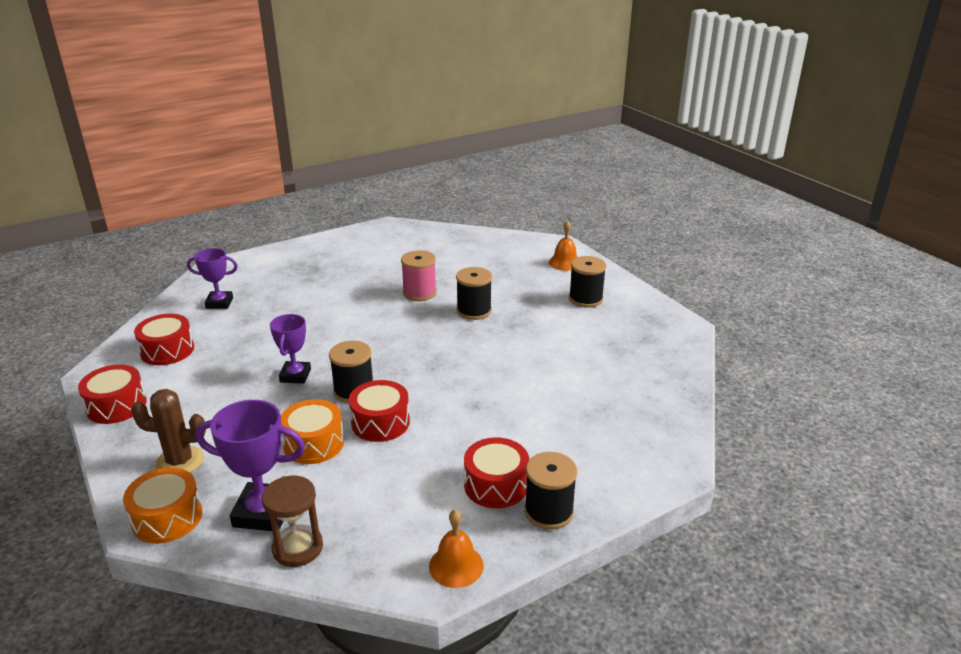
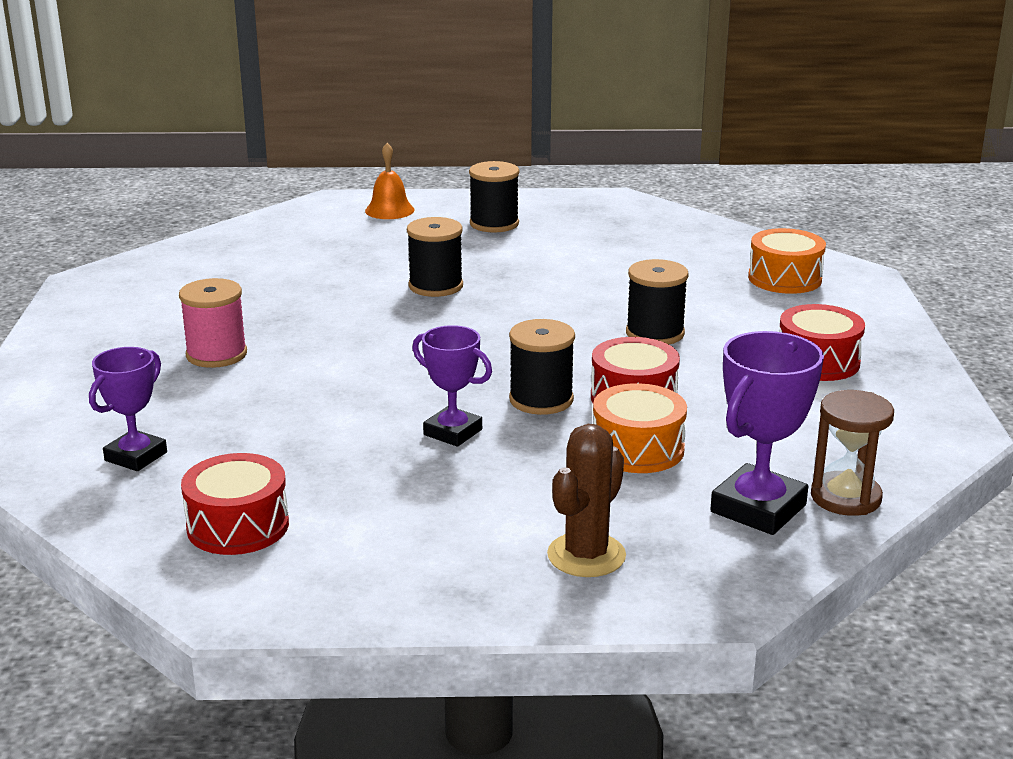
camera: 60 degrees left, 5 degrees down
(116, 406) = (365, 595): red drum -> none
(167, 518) = (714, 582): orange drum -> orange drum (784, 278)
(419, 293) = (338, 306): pink spool -> pink spool (216, 354)
(456, 566) = (936, 413): orange bell -> none
(548, 511) = (882, 347): black spool -> black spool (655, 333)

